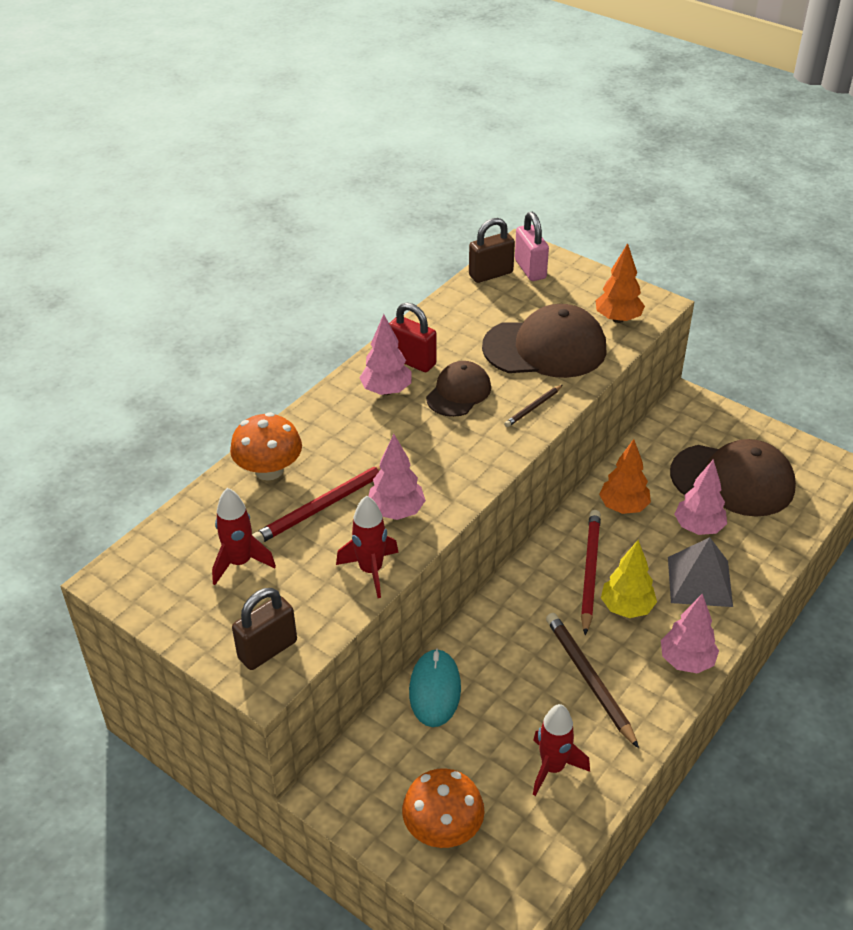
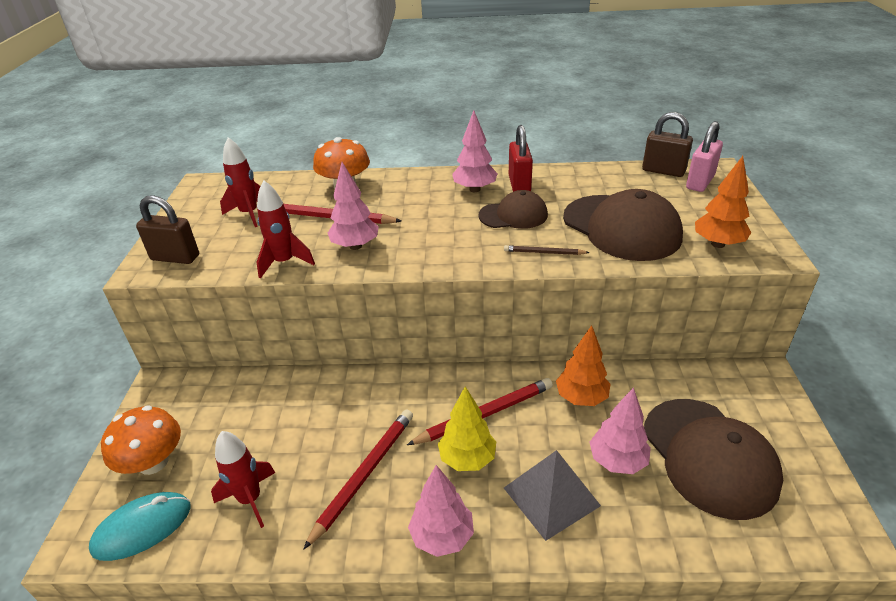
camera: 55 degrees right, 5 degrees down
(435, 690) = (286, 389): turquoise mouse -> turquoise mouse (142, 528)
(589, 679) = (364, 475): brown pencil -> red pencil

